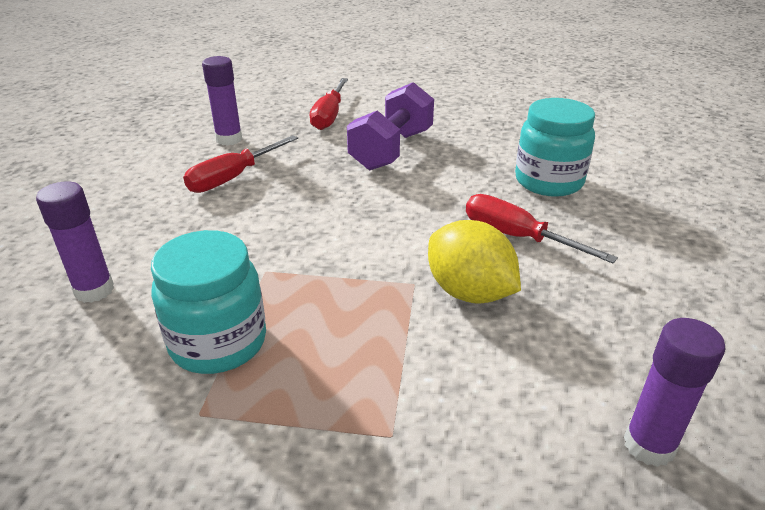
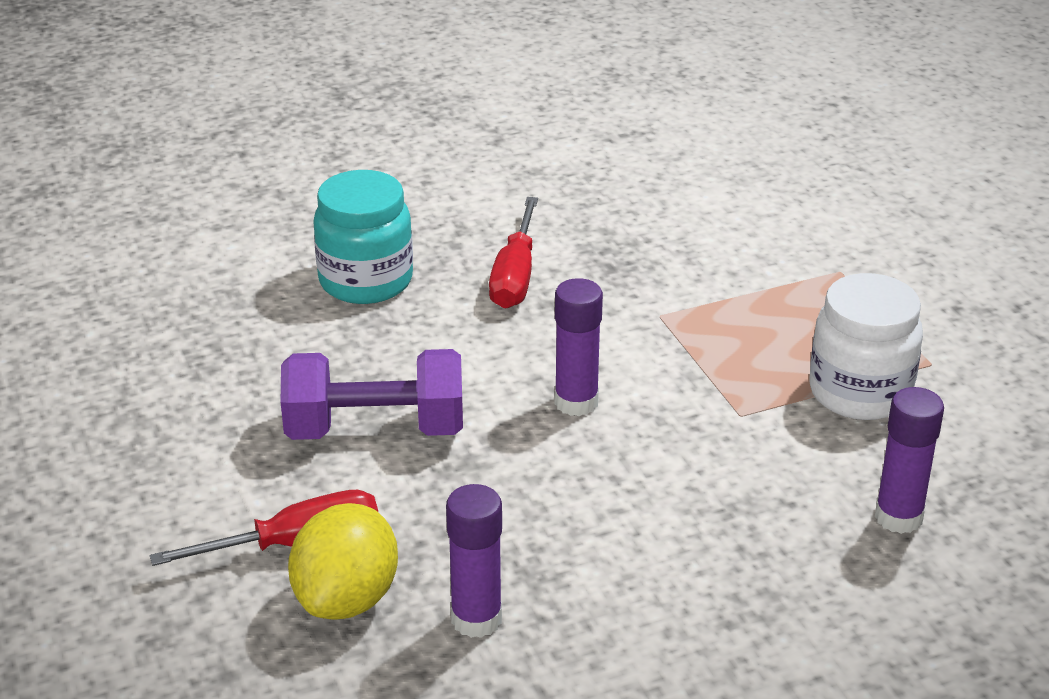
camera: 120 degrees left, 0 degrees up
(218, 342) = (860, 392): turquoise jar -> white jar
(233, 178) = (587, 545): red screwdriver -> none
(469, 292) = (640, 281): yellow lemon -> yellow lemon (347, 598)
(649, 445) = (726, 174): purple glue stick -> purple glue stick (576, 402)

